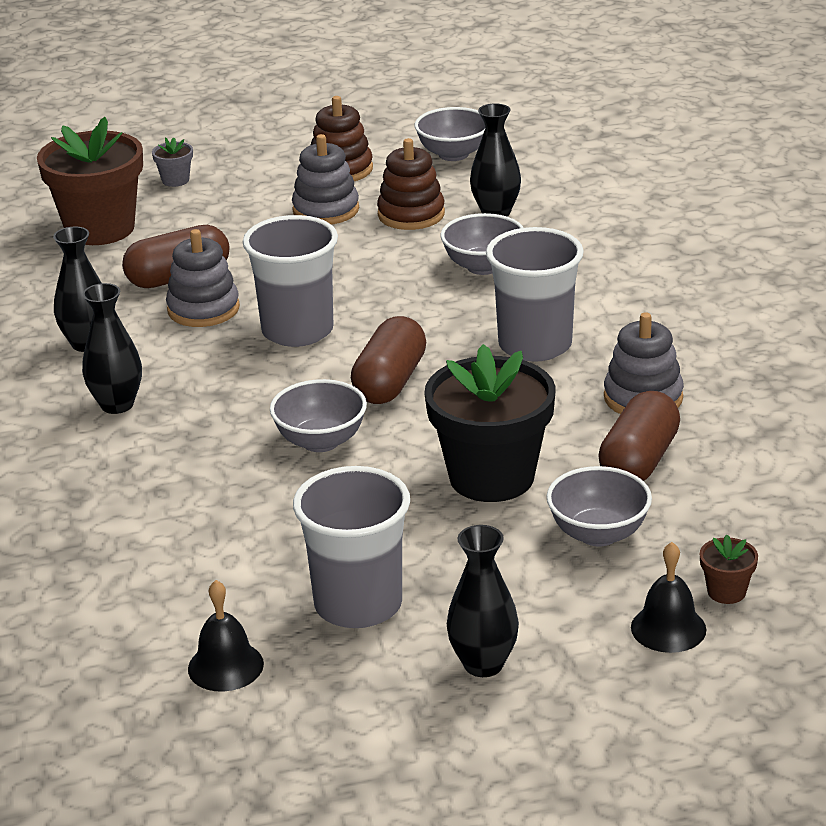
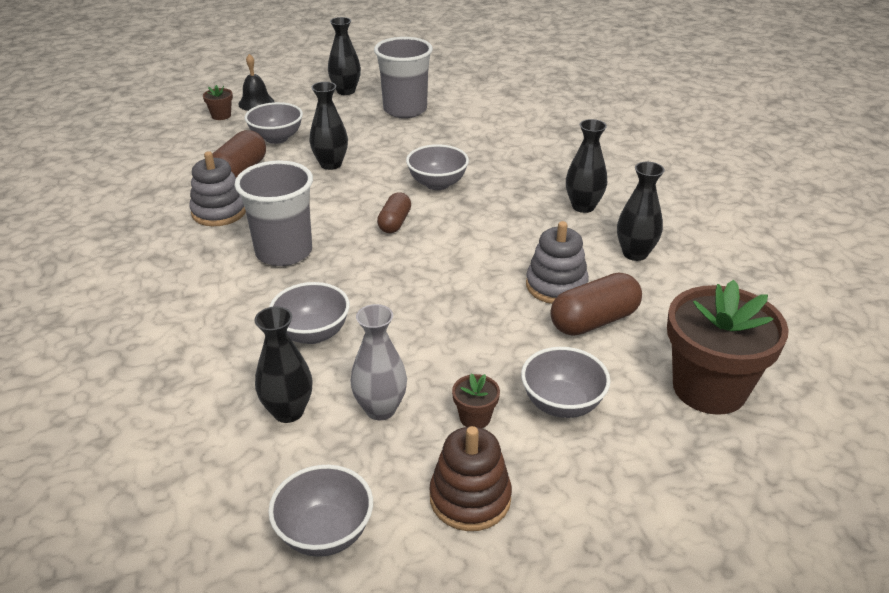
camera: 175 degrees right, 5 degrees up
(175, 180) = (671, 477): grey flower pot -> none
(225, 666) = (463, 89): black bell -> none
(243, 218) = (562, 404): none -> grey bowl
(297, 331) = (471, 265): grey cup -> none
(326, 210) = (475, 417): grey stacking toy -> brown flower pot
(390, 382) = (395, 223): brown capsule -> brown capsule, size x0.64
(411, 214) = (380, 409): brown stacking toy -> grey vase
(491, 477) = (331, 164): black flower pot -> black vase

